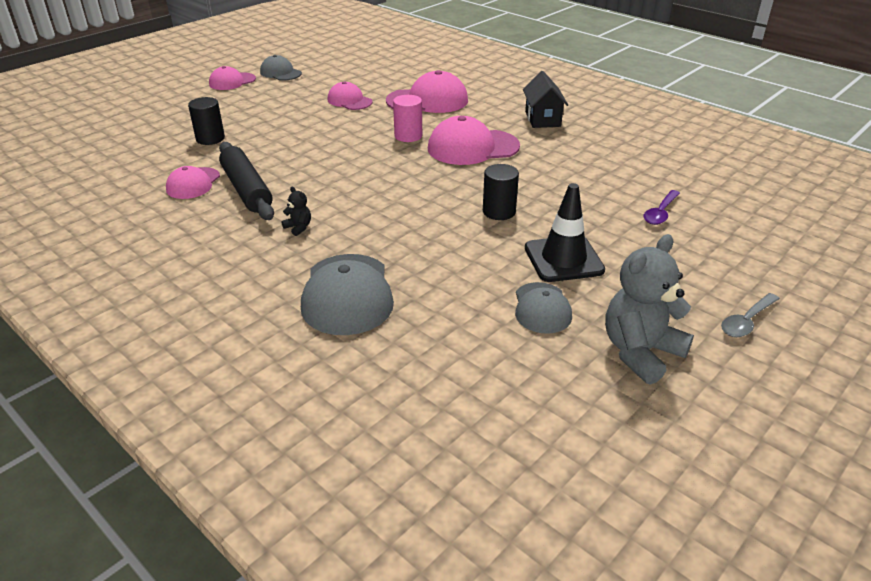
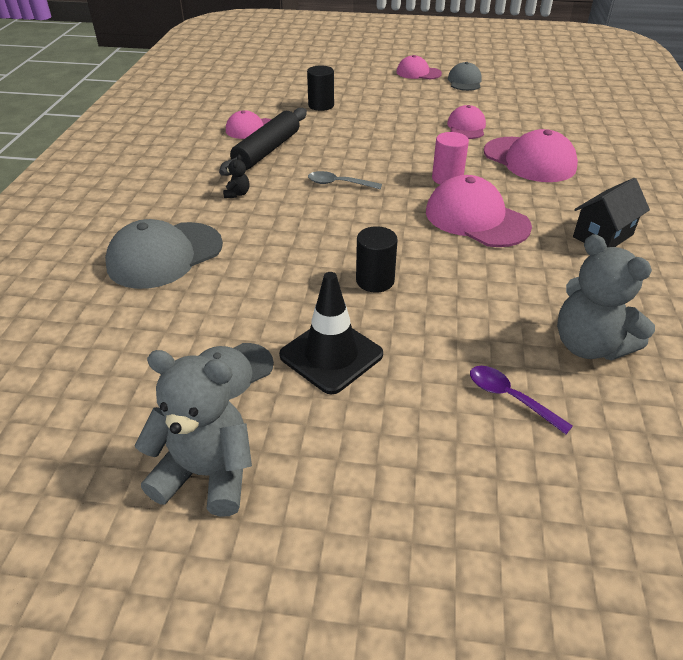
camera: 55 degrees right, 5 degrees up
(638, 170) = (589, 345): none -> grey teddy bear
(660, 213) = (510, 398): purple spoon -> purple spoon turned 45 degrees clockwise
(746, 321) = (340, 558): grey spoon -> grey spoon (339, 184)

